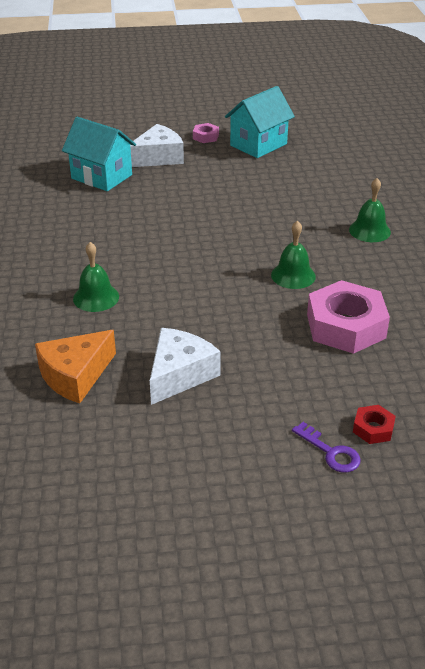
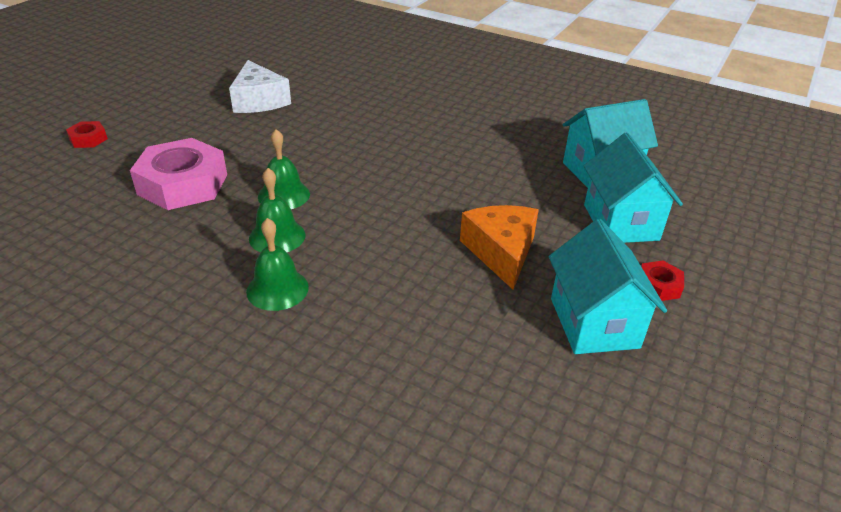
camera: 125 degrees right, 0 degrees up
(75, 375) = (316, 73): orange cheese -> orange cheese (501, 252)
(96, 297) = (389, 103): green bell -> green bell (277, 236)
(158, 157) = (620, 222): white cheese -> turquoise house
(205, 137) = (658, 286): pink nut -> red nut
(330, 452) = (107, 117): purple key -> none

